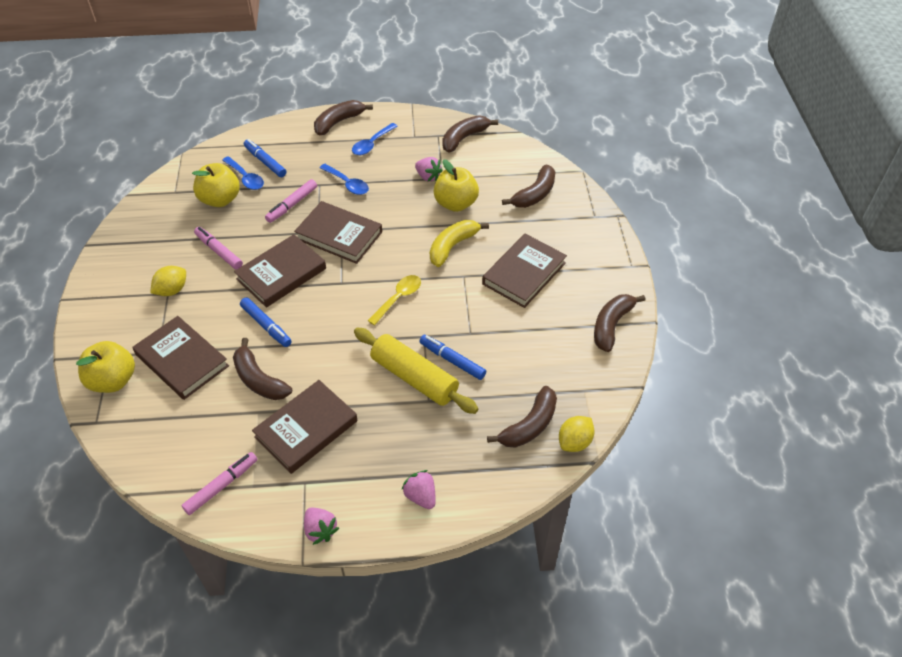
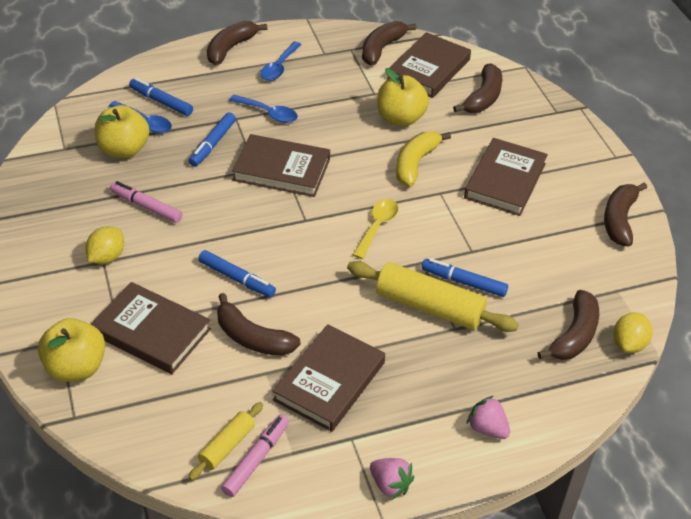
camera: 15 degrees left, 5 degrees down
(203, 469) = (227, 446): none -> yellow rolling pin
(281, 274) = (231, 220): brown book -> brown book (428, 69)
(292, 205) = (213, 144): pink marker -> blue marker
(428, 177) = (357, 94): pink strawberry -> none

